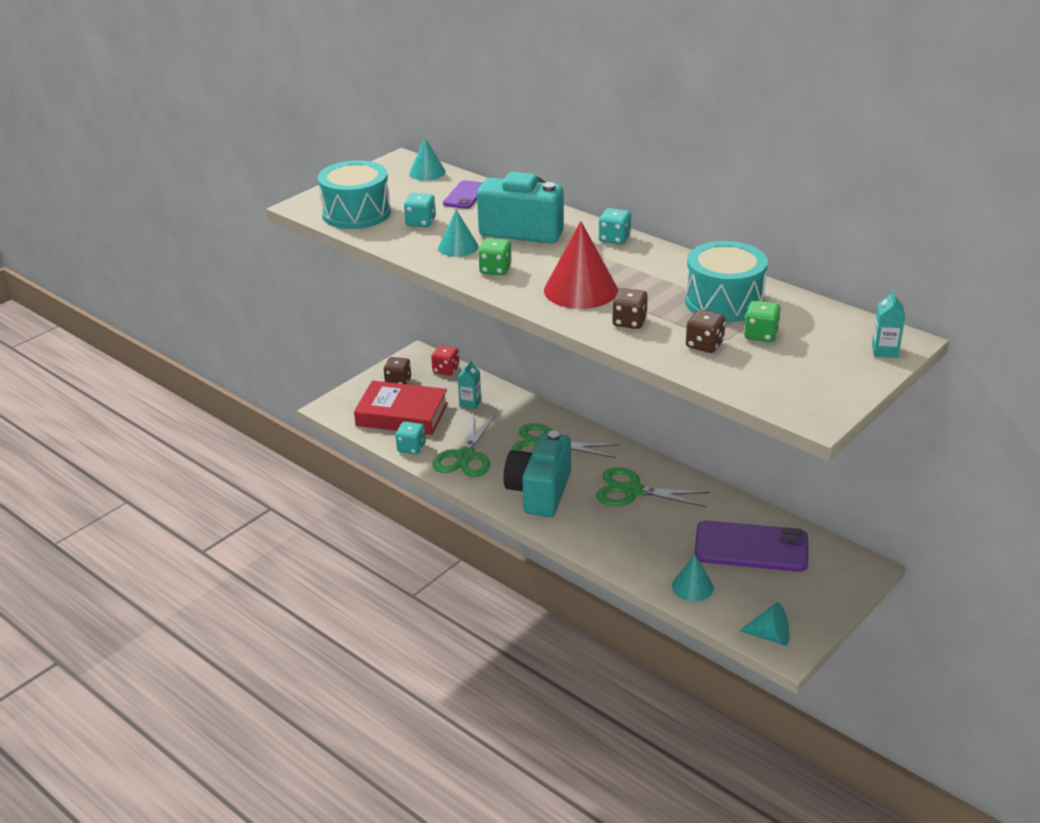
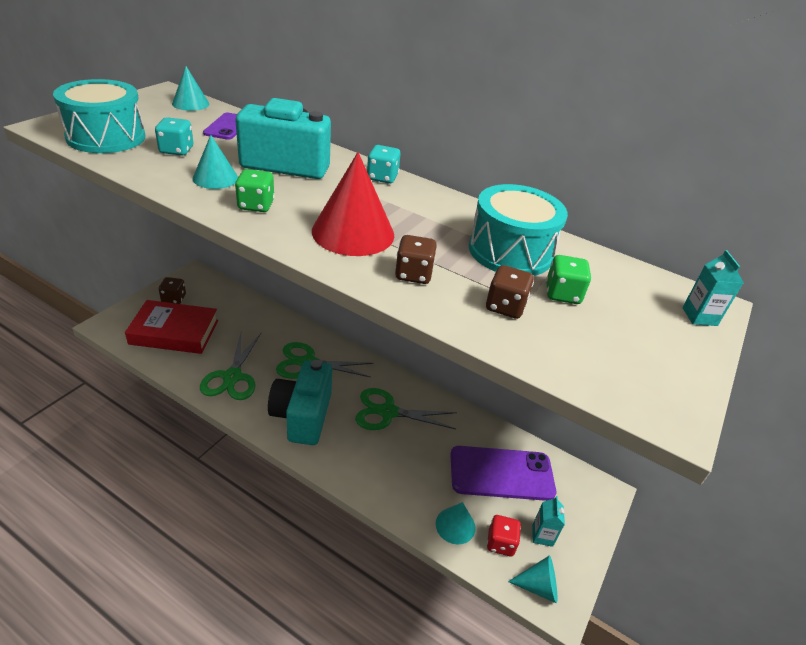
camera: 15 degrees left, 5 degrees up
(411, 448) = (180, 368): turquoise dice -> none
(446, 370) = (218, 288): red dice -> red dice (500, 543)
(470, 403) = (239, 321): turquoise carton -> turquoise carton (542, 535)

